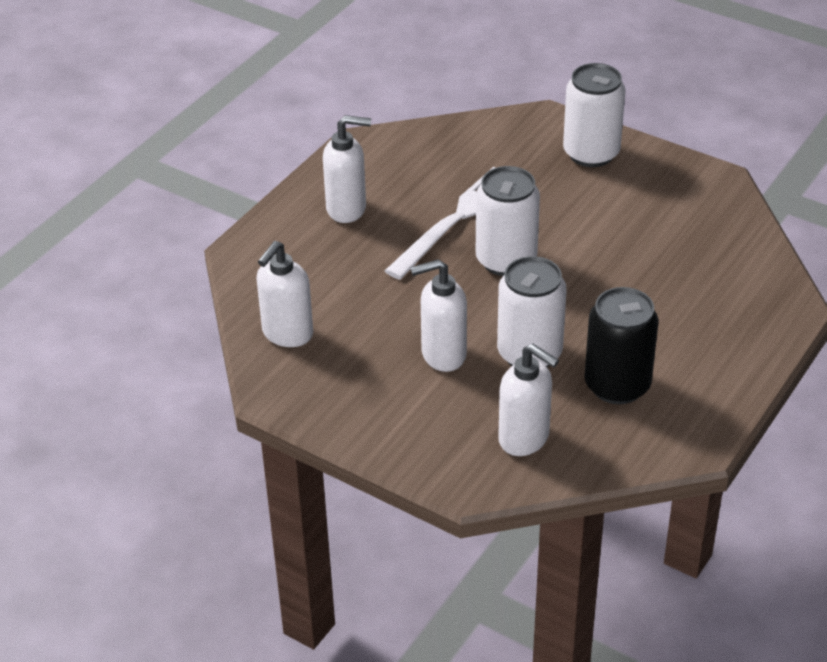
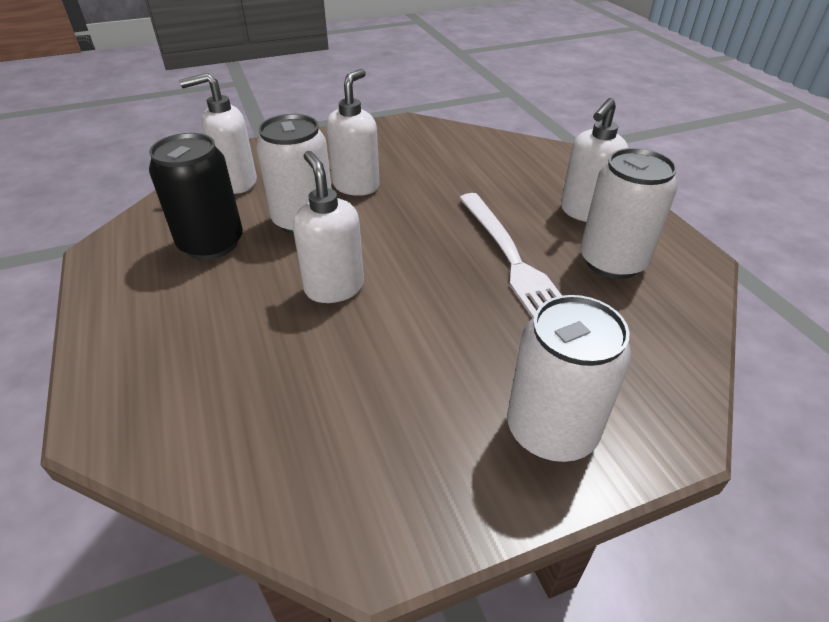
camera: 125 degrees right, 0 degrees up
(287, 334) = (456, 142): white soap dispenser -> white soap dispenser (334, 287)
(506, 260) = (424, 262): white can -> white can (612, 262)

